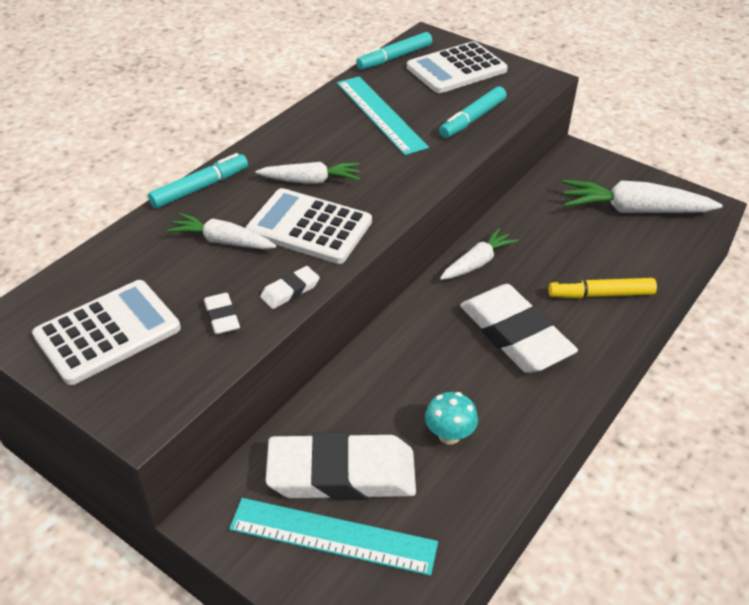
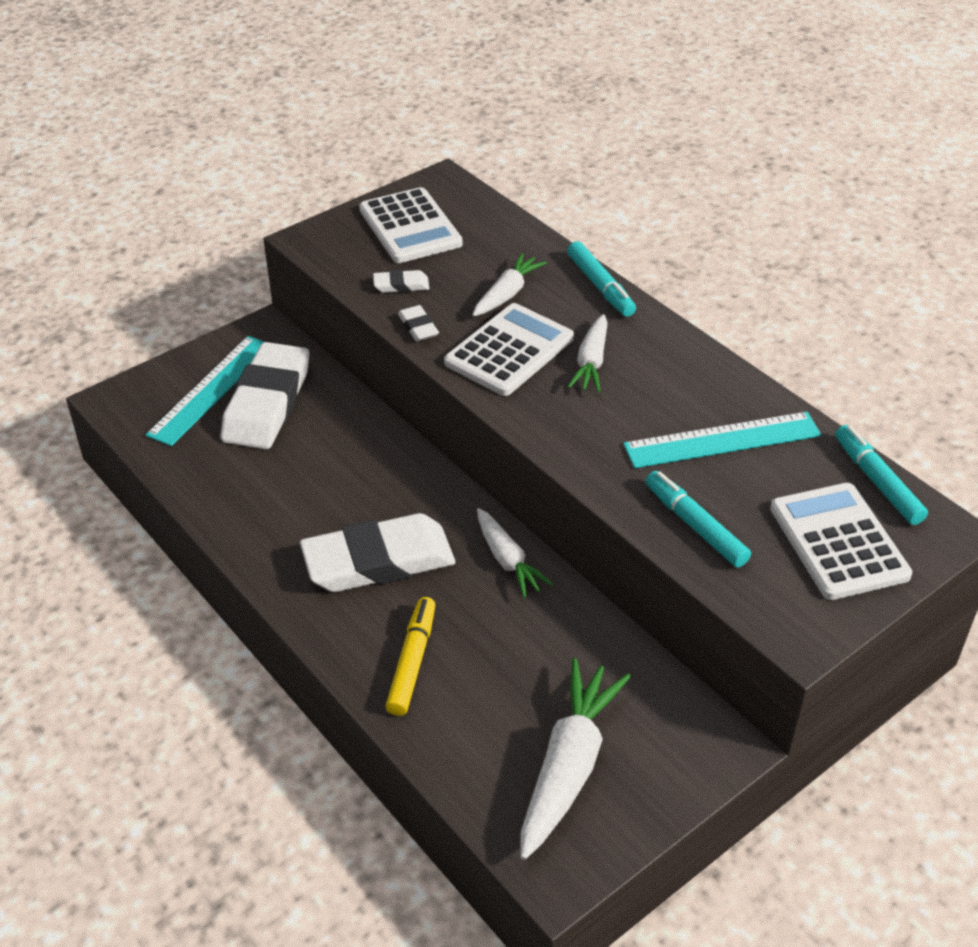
camera: 105 degrees right, 0 degrees up
(449, 435) = (273, 478): turquoise mushroom -> none

